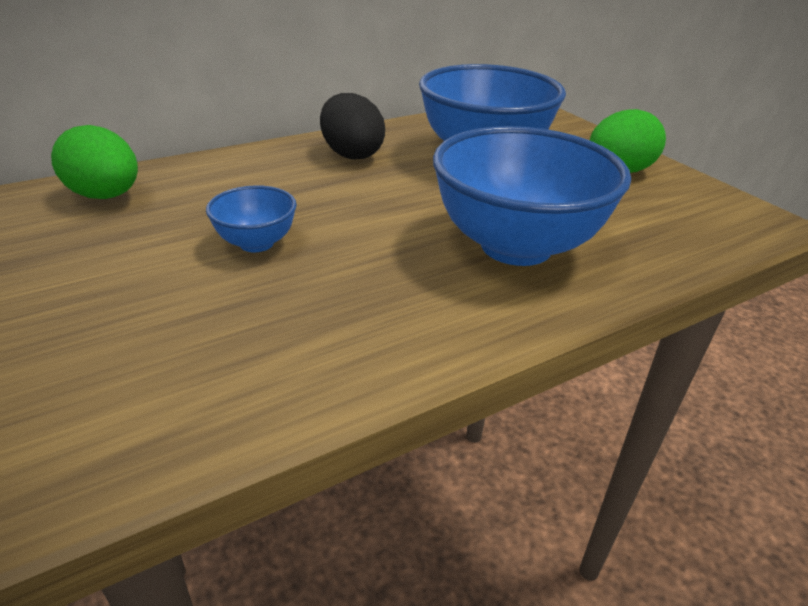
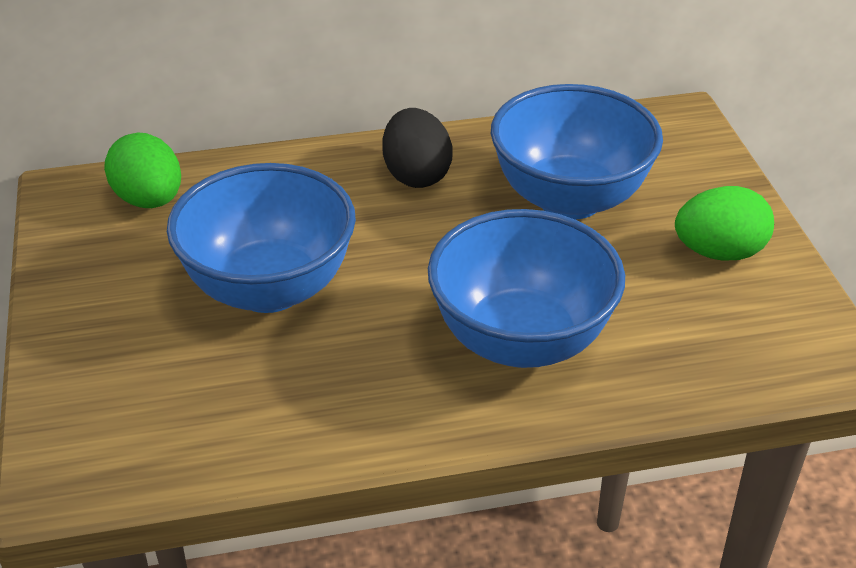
camera: 20 degrees right, 5 degrees up
(256, 243) = (269, 288): blue bowl -> blue bowl, size x2.14

